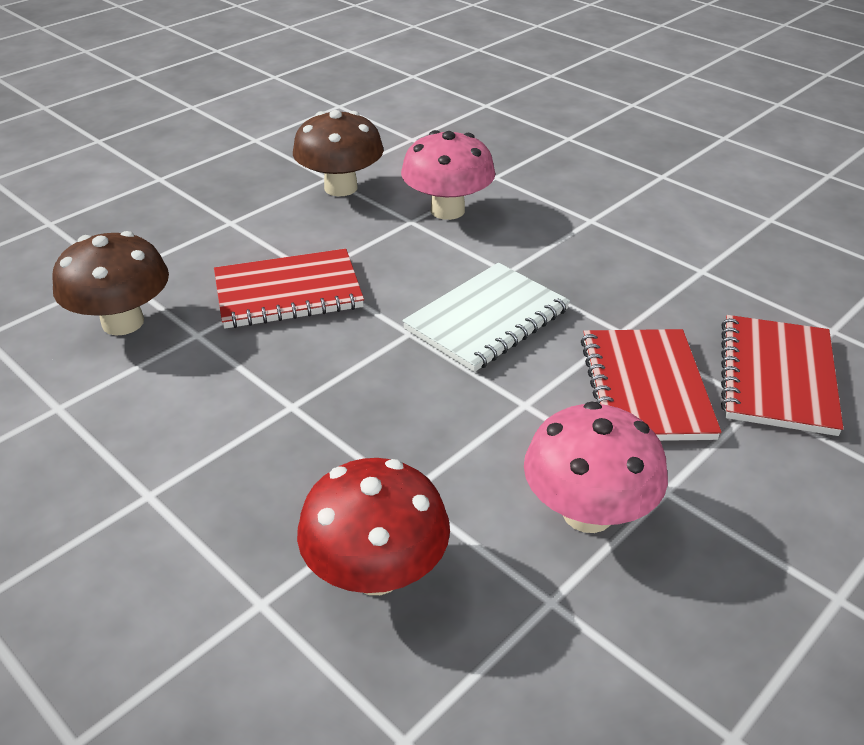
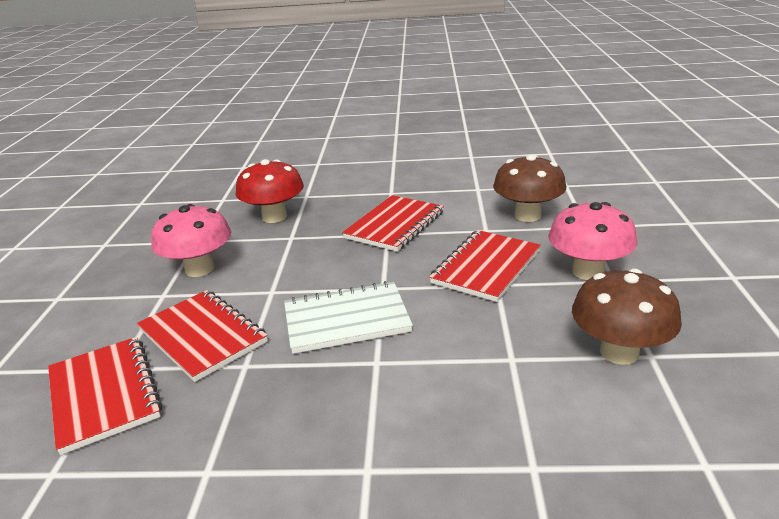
camera: 140 degrees right, 10 degrees down
(262, 413) = (395, 225): none -> red notebook
(447, 210) = (503, 388): pink mushroom -> pink mushroom (588, 271)
(487, 320) = (346, 320): white notebook -> white notebook turned 75 degrees clockwise

